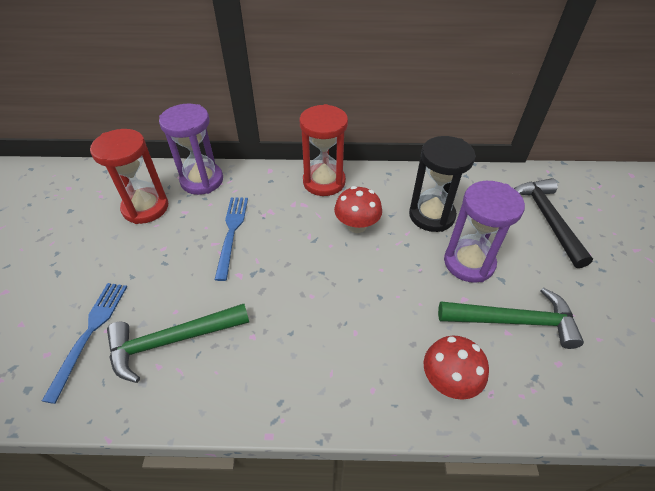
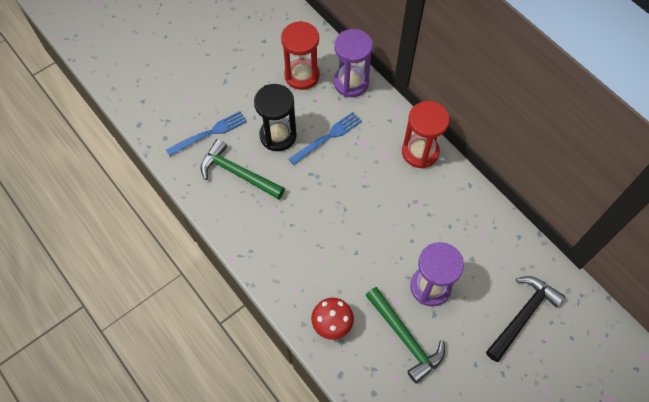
camera: 50 degrees right, 15 degrees up
(357, 226) = (399, 201): red mushroom -> none
(431, 215) = (453, 239): black hourglass -> black hourglass (278, 135)

